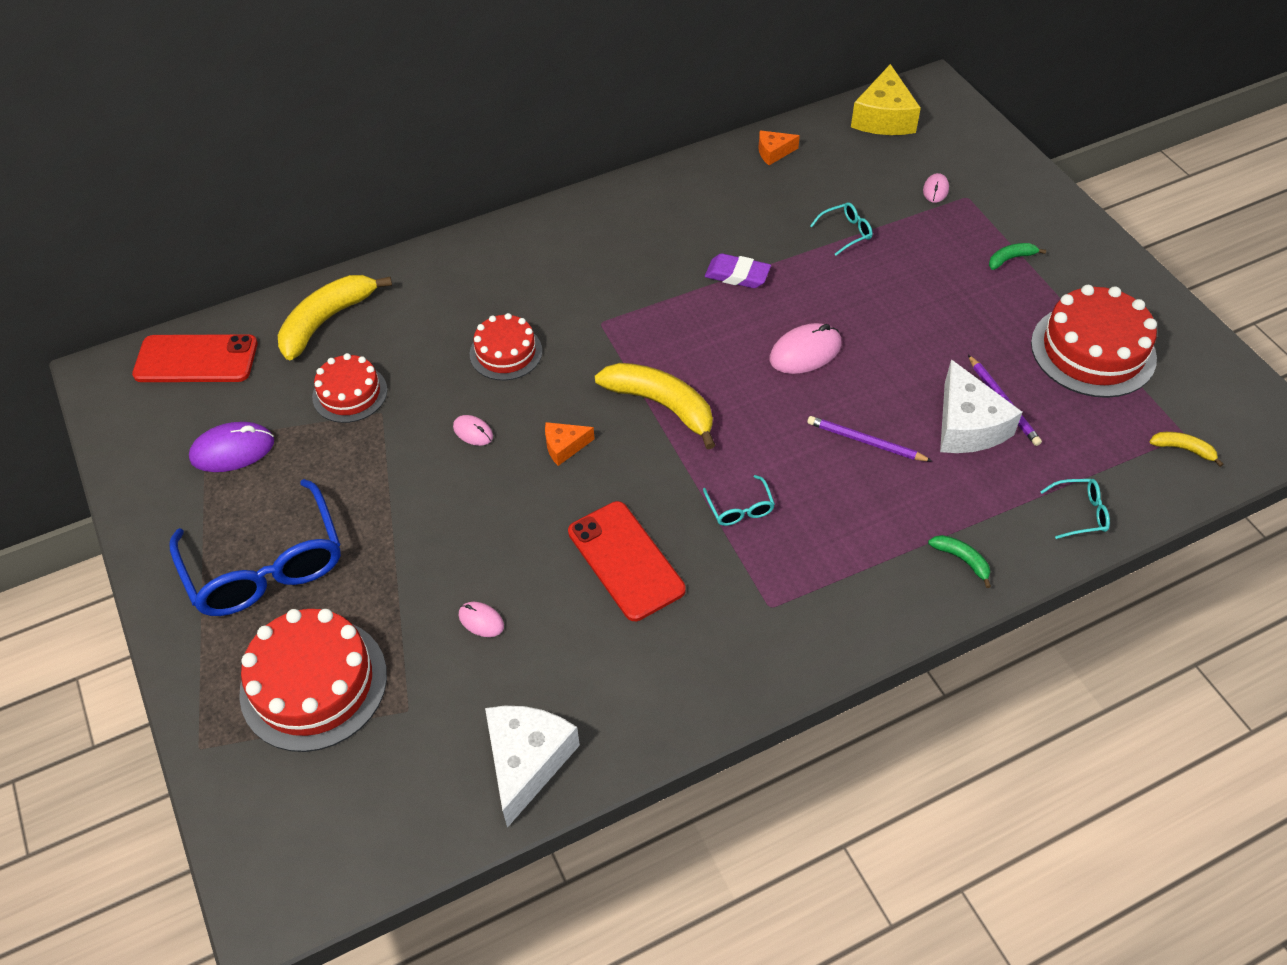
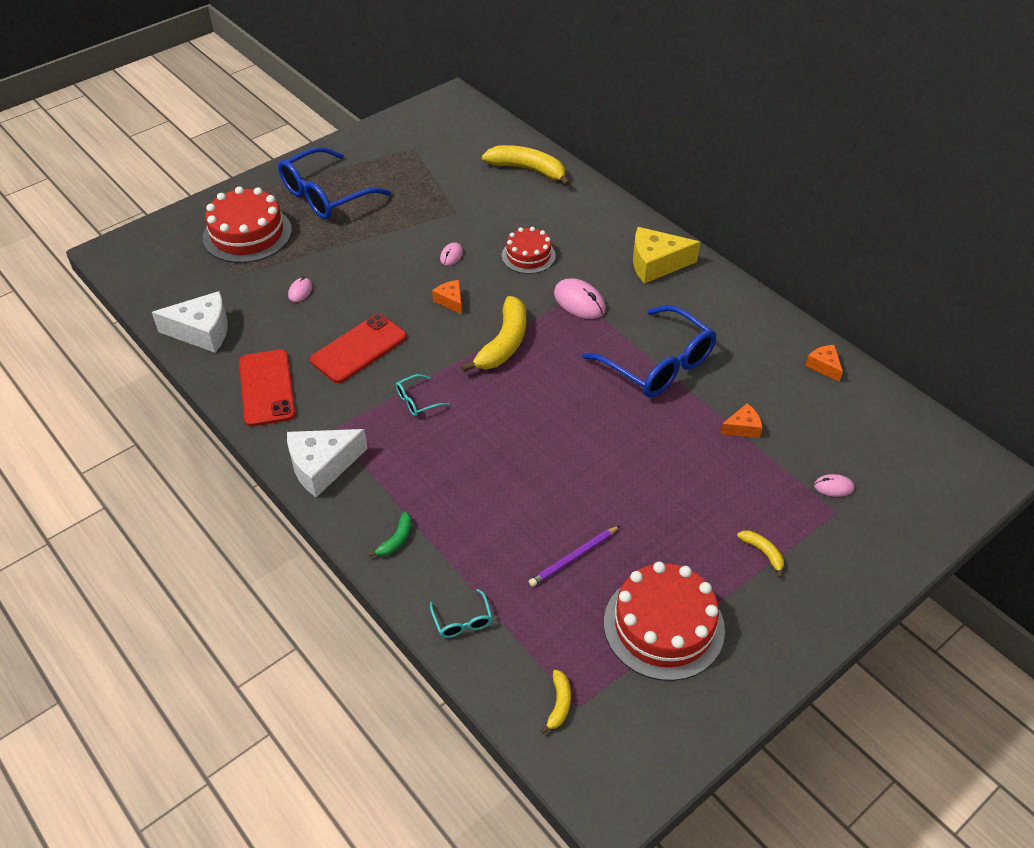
camera: 75 degrees right, 5 degrees down
(196, 359) = (476, 127): red phone -> red phone (267, 388)
(232, 450) = (408, 160): purple mouse -> none
(350, 393) = (468, 195): red cake -> none
(737, 275) = (658, 365): purple eraser -> blue glasses
(805, 352) = (587, 418): pink mouse -> pink mouse (579, 302)
(846, 232) = (742, 428): turquoise glasses -> orange cheese
(865, 442) = (502, 467): purple pencil -> none
(884, 118) = (919, 438): yellow cheese -> yellow cheese (656, 264)
(967, 425) = (539, 533): white cheese -> white cheese (322, 466)
(1010, 259) = (763, 553): green banana -> yellow banana

